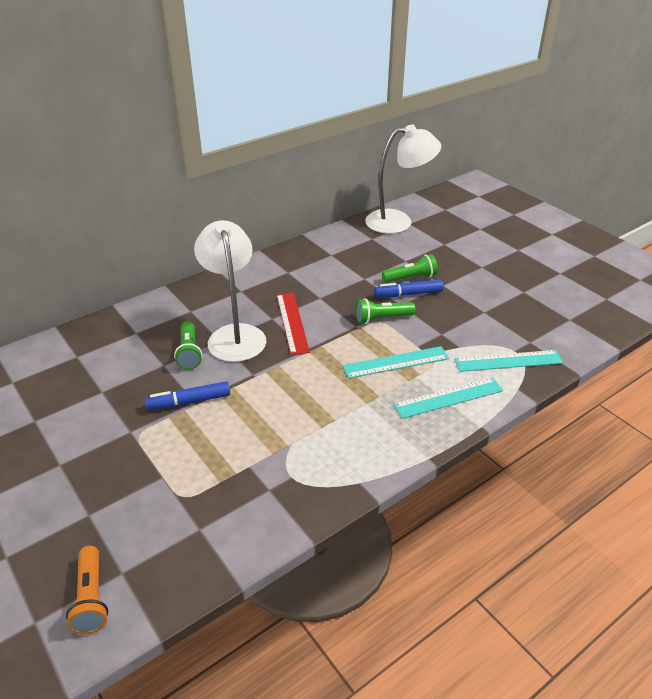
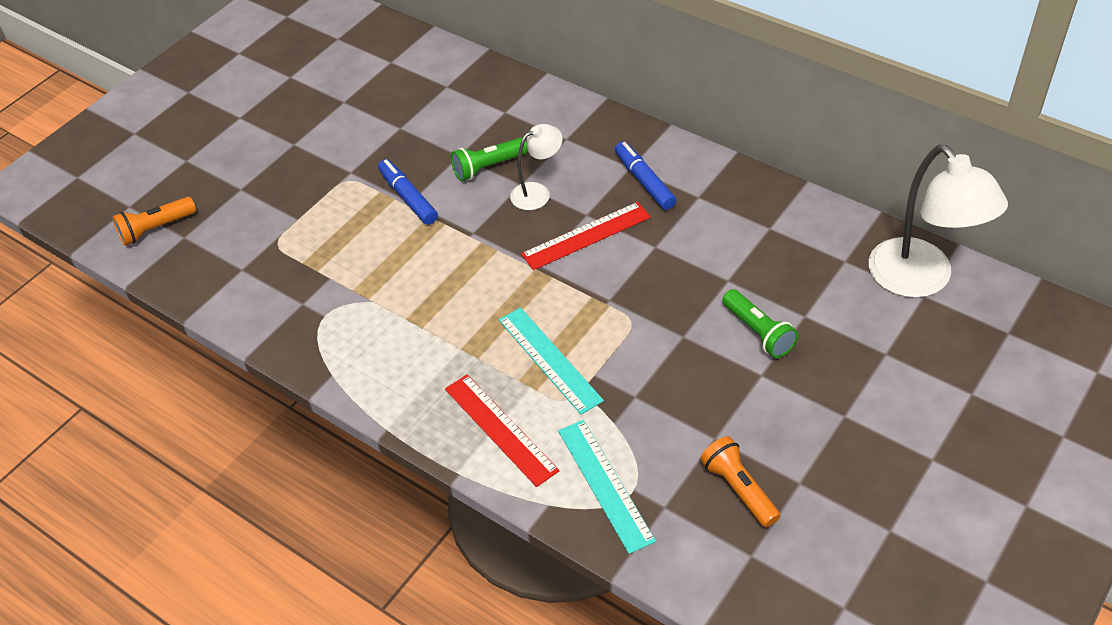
camera: 75 degrees right, 10 degrees up
(235, 335) = (537, 192): white lamp -> white lamp, size x0.53
(382, 318) = (639, 323): green flashlight -> none
(408, 294) = (713, 338): blue marker -> blue marker (644, 181)
(448, 397) = (500, 429): turquoise ruler -> red ruler
(523, 312) = (738, 489): none -> orange flashlight

